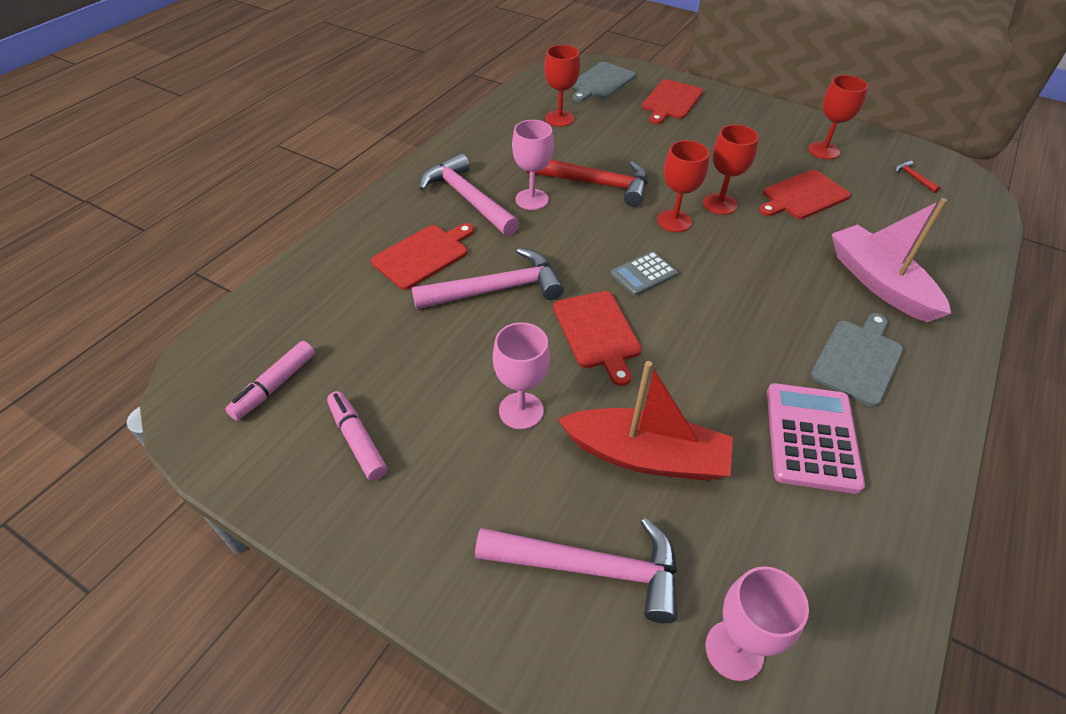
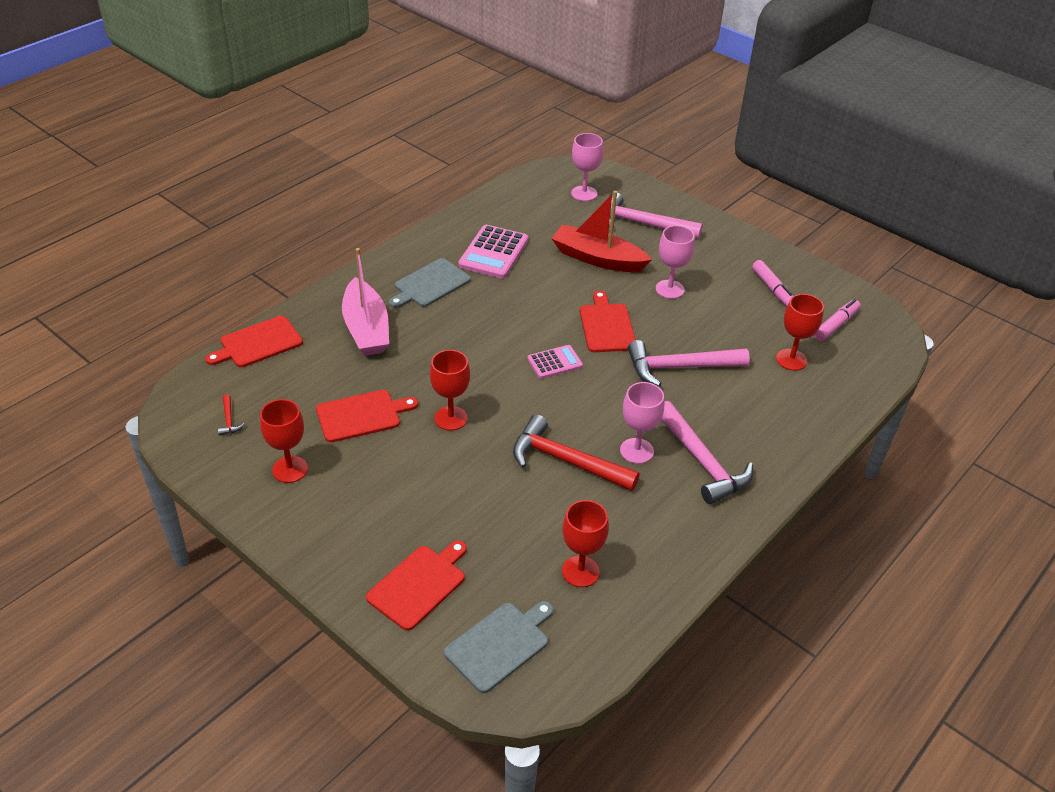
camera: 170 degrees left, 5 degrees down
(423, 255) = (742, 406): red cutting board -> red cutting board (258, 343)
(643, 274) = (554, 362): grey calculator -> pink calculator
(674, 221) = (505, 407): red goblet -> red goblet (791, 360)

